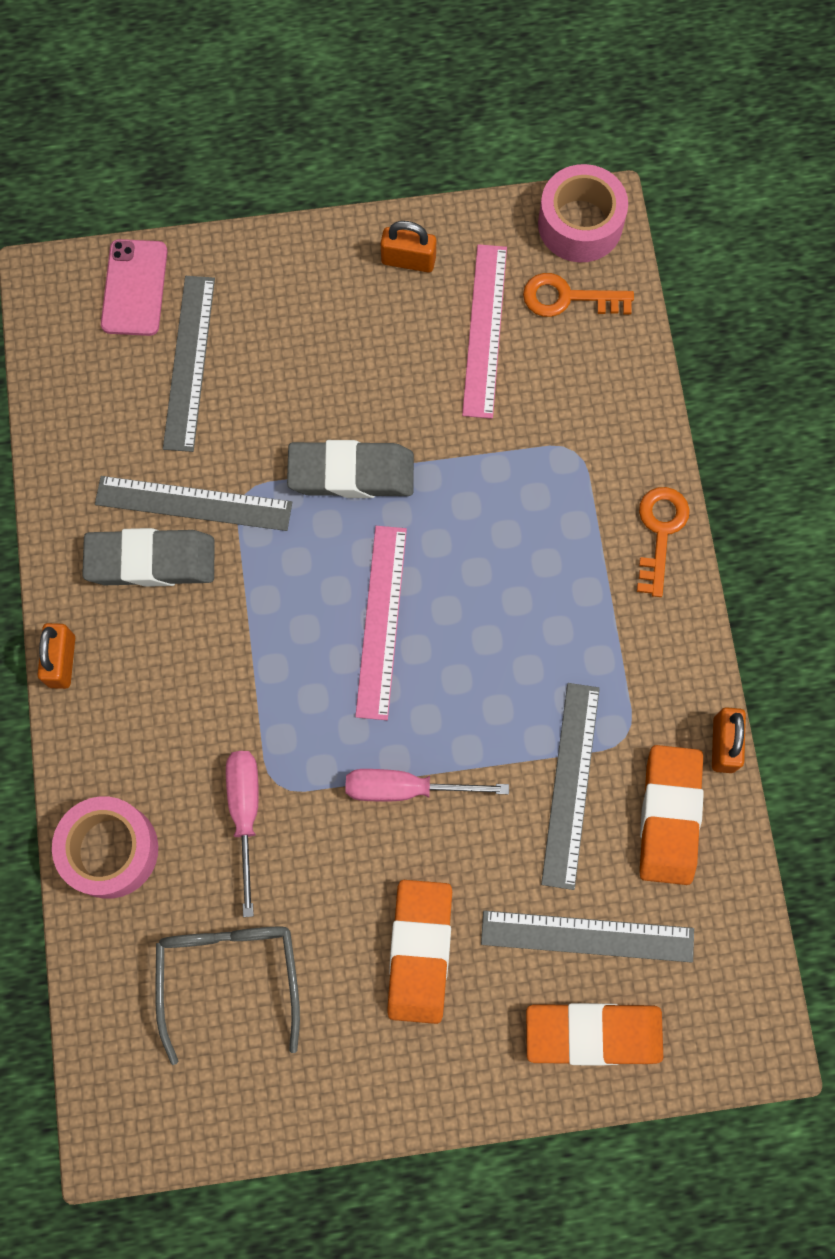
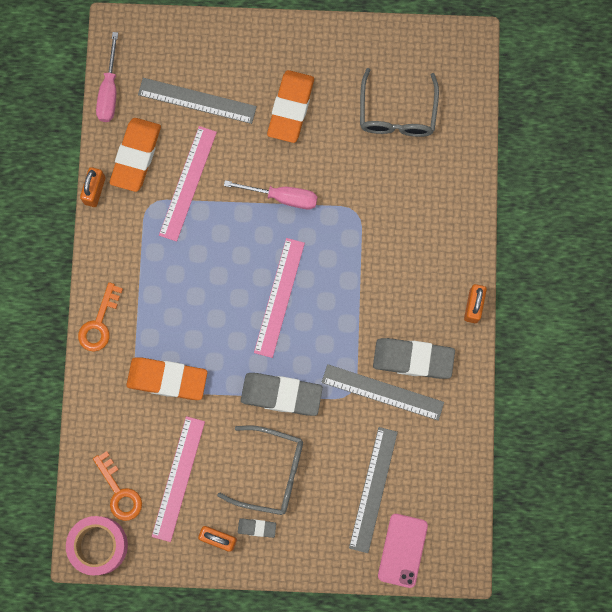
camera: 170 degrees left, 5 degrees up
(110, 850) = (455, 191): pink tape -> none
(245, 814) = (376, 198): pink screwdriver -> pink screwdriver (109, 90)
(348, 361) = (270, 472): none -> grey glasses
(354, 283) = (257, 527): none -> grey eraser
(567, 298) = (119, 492): orange key -> orange key turned 45 degrees clockwise
(570, 784) = (188, 183): grey ruler -> pink ruler
(593, 1034) = (205, 51): orange eraser -> orange eraser (167, 379)

